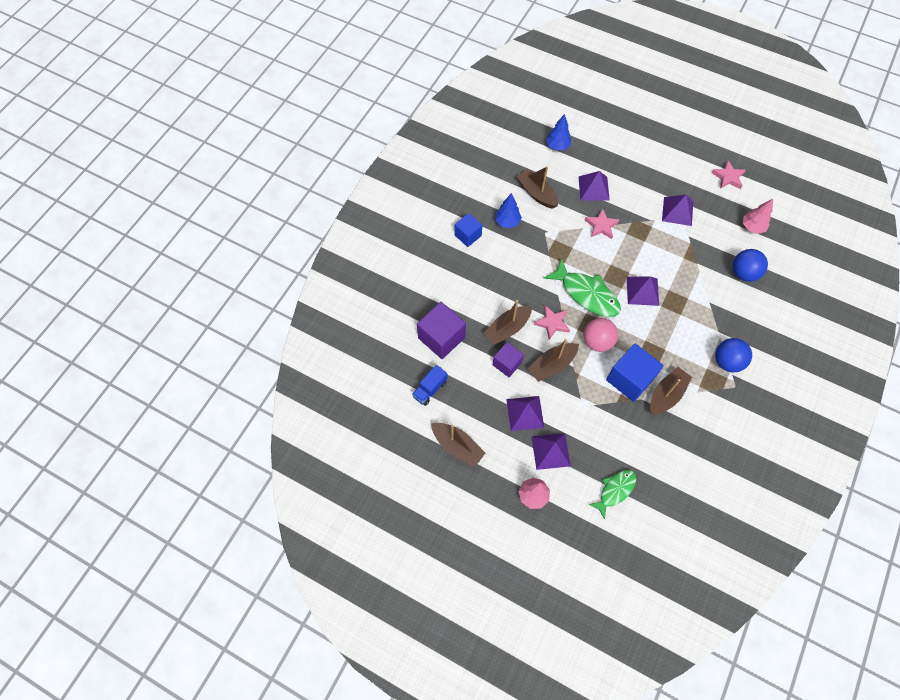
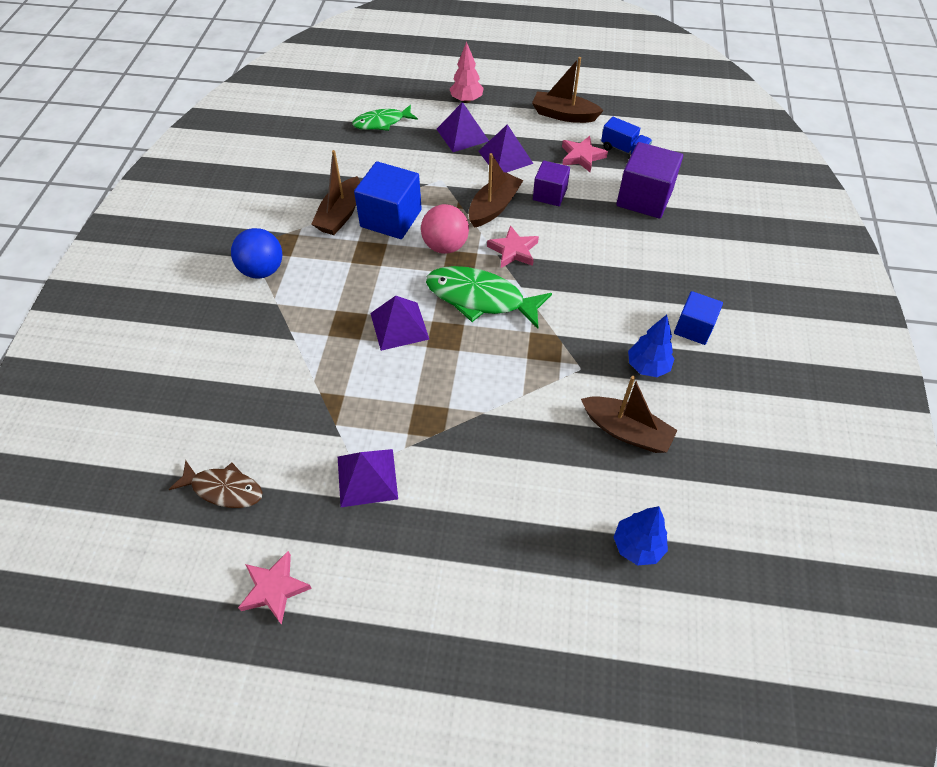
camera: 160 degrees right, 10 degrees down
(430, 389) = (624, 150): blue truck -> blue truck turned 105 degrees clockwise
(507, 328) = (569, 229): brown boat -> none
(593, 188) = (532, 474): purple pyramid -> none
(601, 226) = (494, 407): pink star -> pink star (582, 156)
(615, 490) = (382, 123): green fish -> green fish turned 45 degrees clockwise
(743, 273) = (240, 399): blue ball -> none
(752, 227) = (224, 489): pink tree -> brown fish

